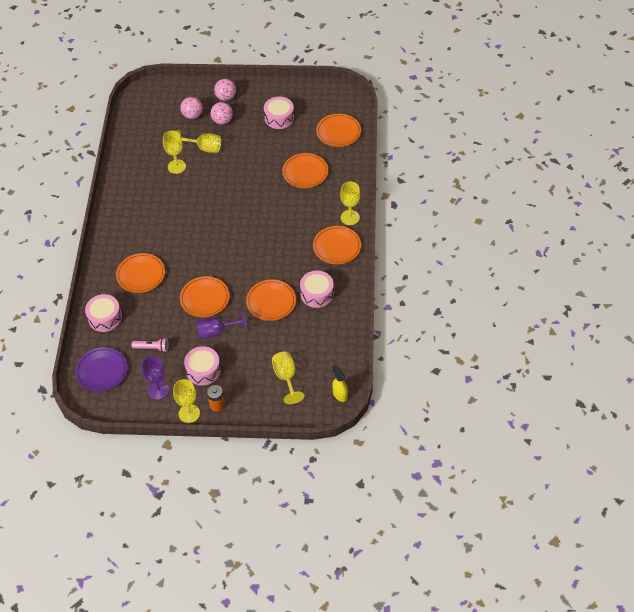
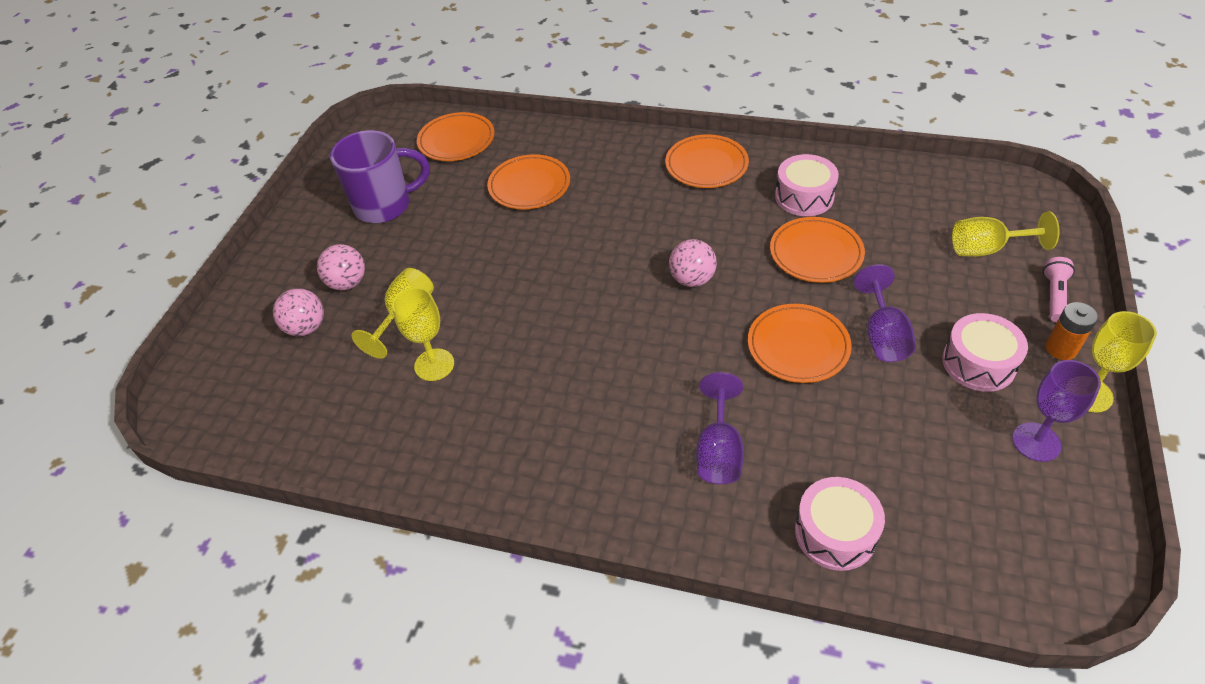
camera: 75 degrees left, 5 degrees down
(102, 371) = (992, 550): purple plate -> none
(141, 275) = (719, 451): orange plate -> purple goblet
(152, 348) = (923, 445): pink flashlight -> pink flashlight (1054, 296)
(226, 97) = (289, 273): pink ball -> pink ball (692, 279)
(279, 118) = (385, 206): pink drum -> purple mug
(340, 394) = (1016, 190): yellow spray bottle -> none
(350, 217) = (647, 145): yellow goblet -> none

